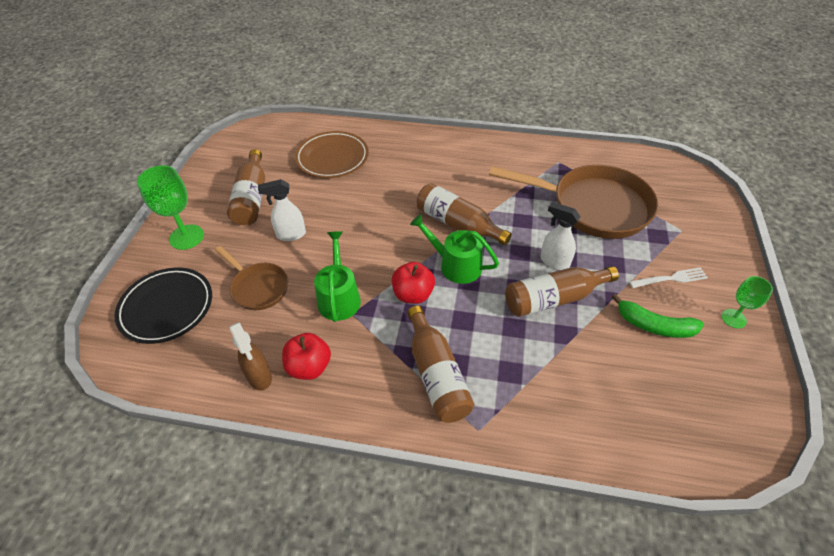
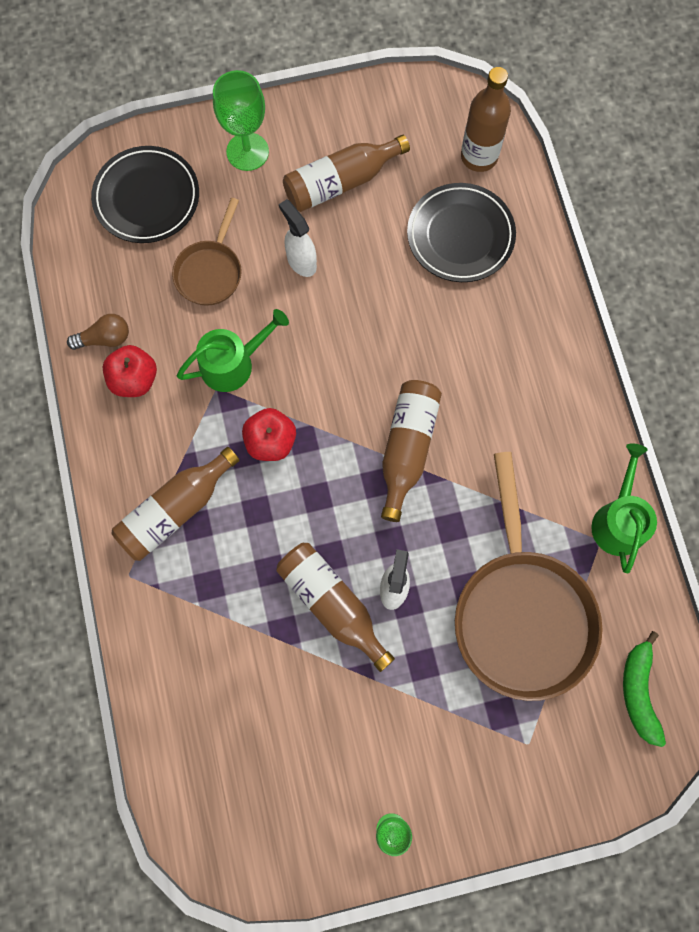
camera: 65 degrees right, 25 degrees up
(259, 377) = (105, 338): brown spray bottle -> brown light bulb
(289, 136) = (479, 156): none -> brown bottle
(332, 158) = (460, 235): brown plate -> black plate
(455, 265) = (336, 472): green watering can -> green watering can (618, 520)
(654, 325) = (339, 732): green banana -> green banana (639, 692)
(670, 278) = (427, 741): white fork -> none

